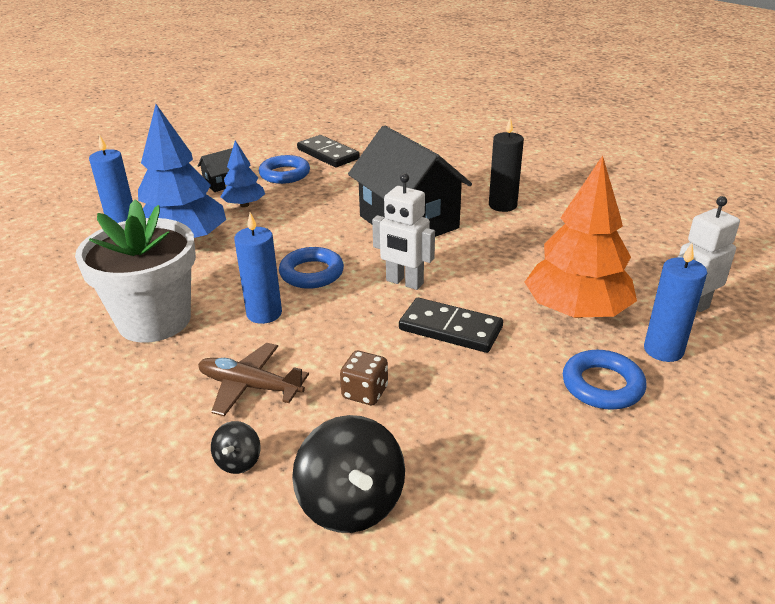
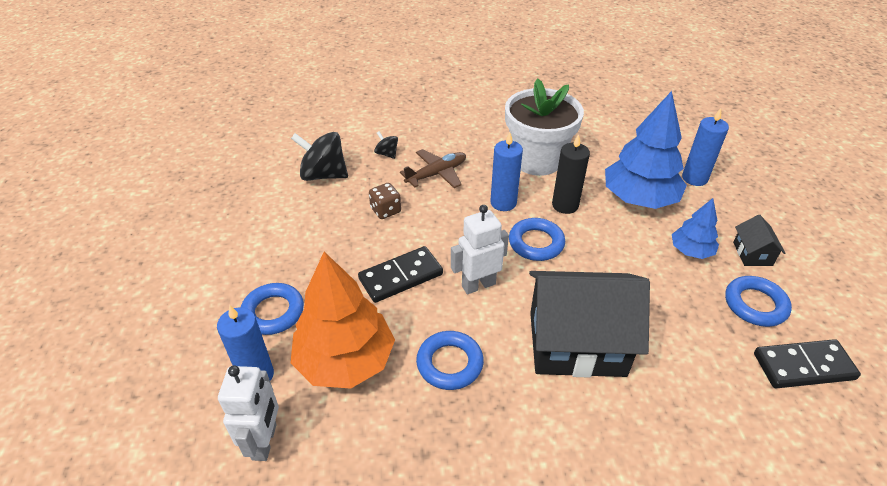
camera: 125 degrees right, 10 degrees up
(502, 205) = (556, 448): black candle -> black candle (565, 205)
(502, 263) = (449, 363): none -> blue ring

